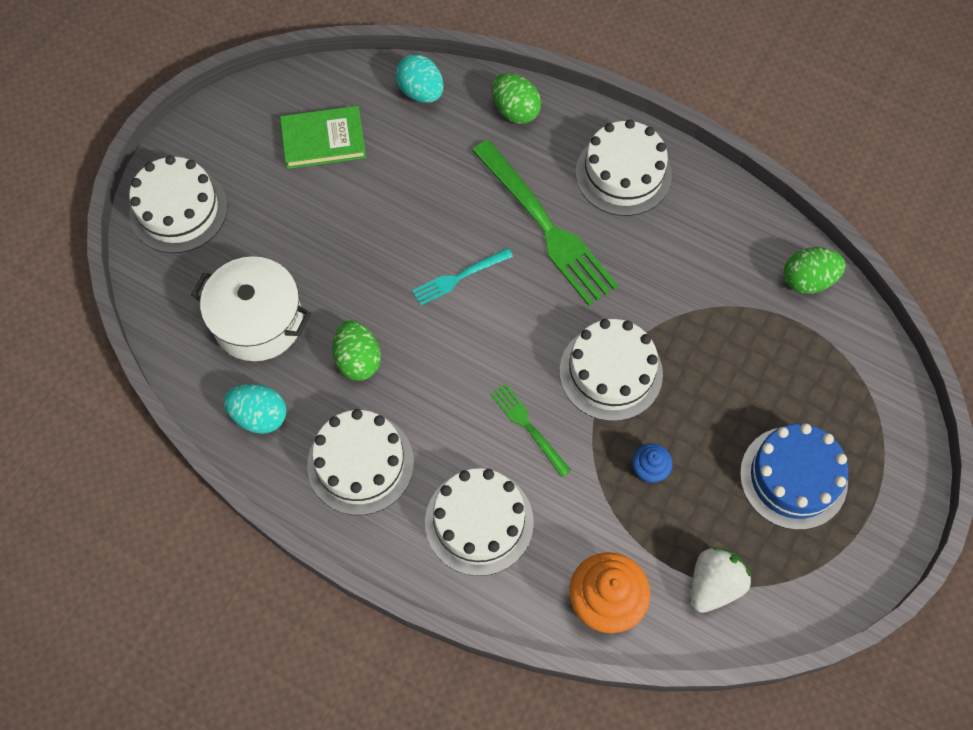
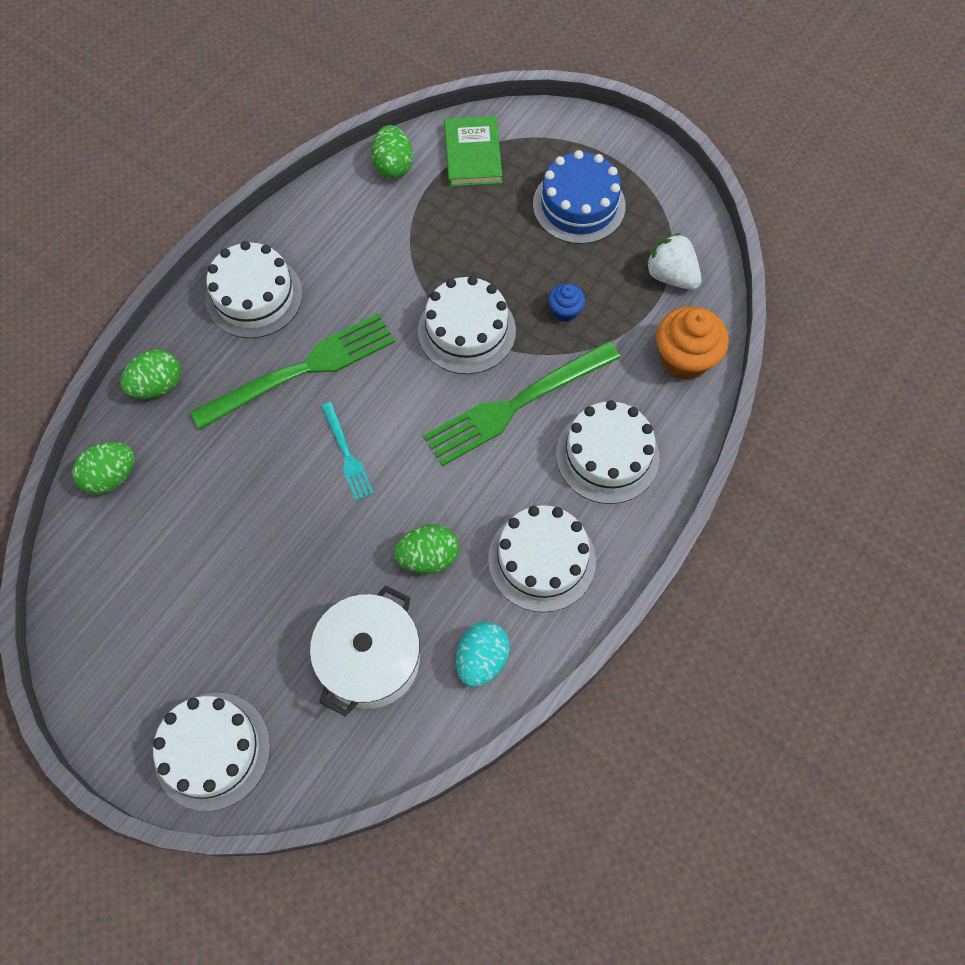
camera: 85 degrees left, 0 degrees up
(323, 140) = (151, 583): green book -> green book (472, 155)
(421, 92) = (111, 476): turquoise egg -> green egg
(527, 426) = (514, 406): green fork -> green fork, size x1.99

